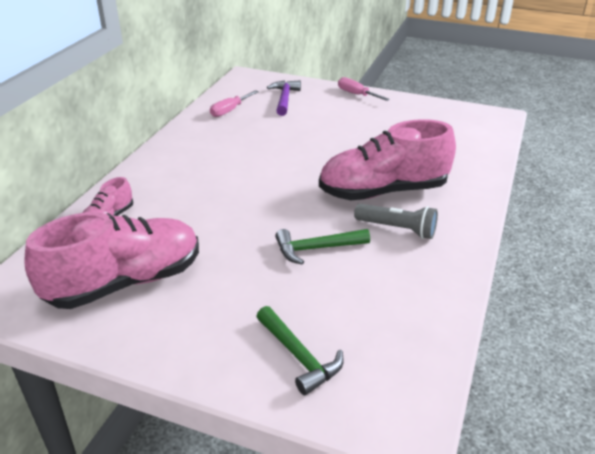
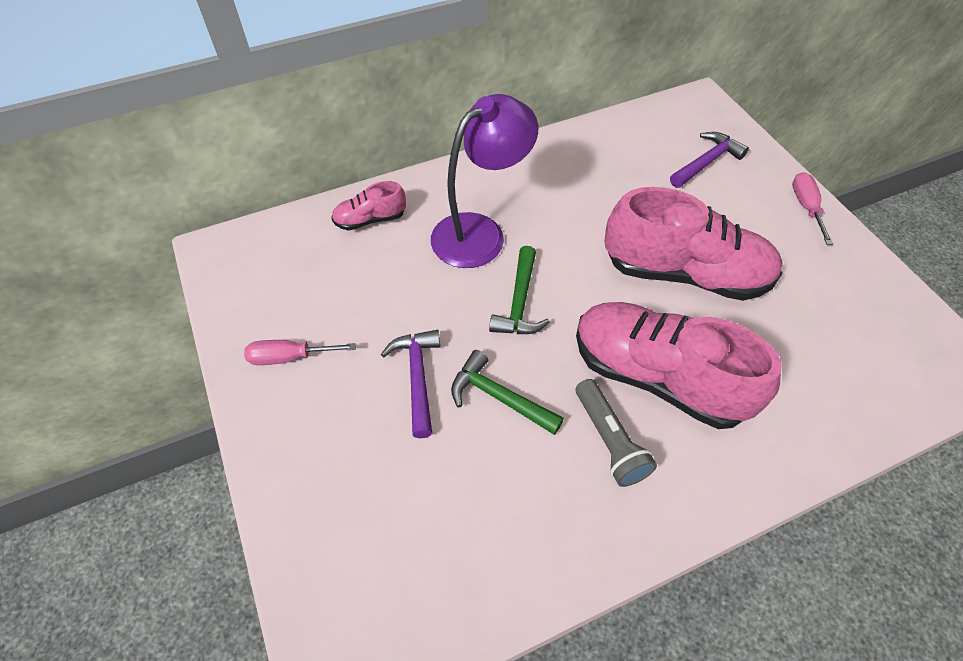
camera: 45 degrees right, 20 degrees up
(125, 282) = (310, 303): pink shoe -> pink shoe (685, 273)
(196, 187) = (480, 232): none -> purple lamp
(229, 110) = (625, 144): pink screwdriver -> pink screwdriver (289, 357)
(256, 271) = (418, 378): none -> purple hammer
(299, 356) = (343, 506): green hammer -> green hammer (519, 302)

